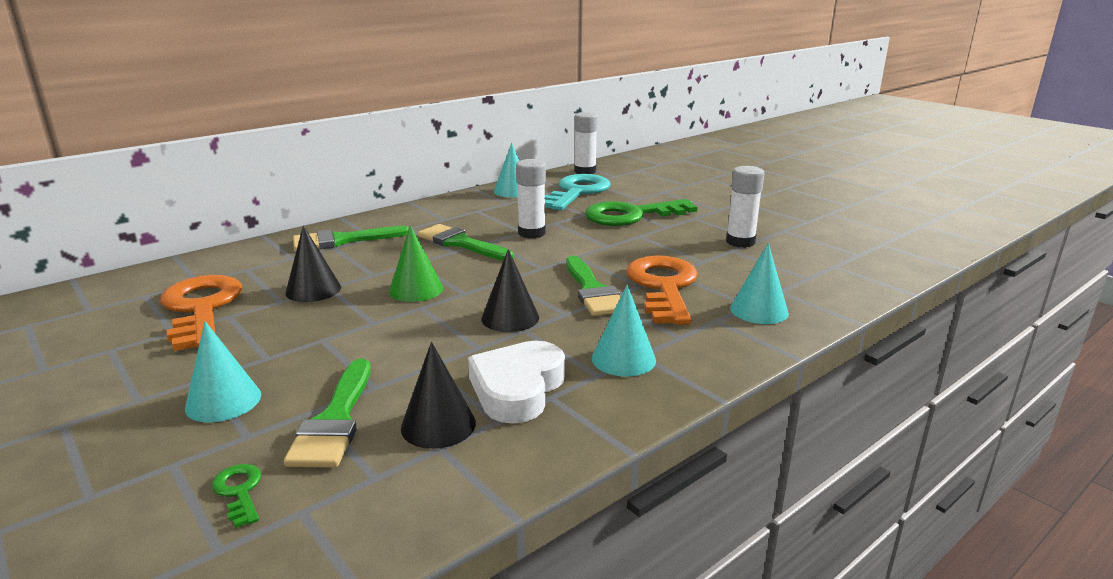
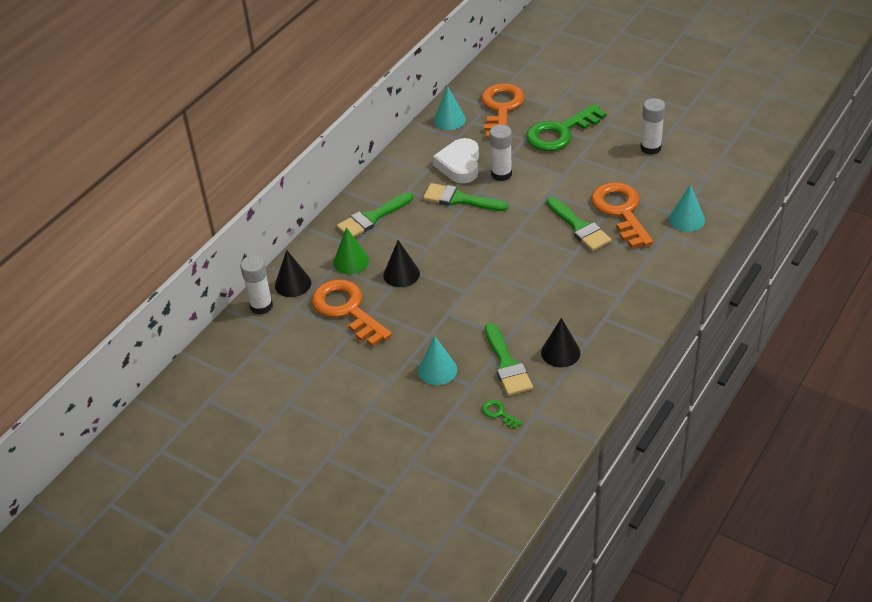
camera: 15 degrees left, 20 degrees up
(416, 289) = (467, 256): green cone -> green cone (351, 261)
(510, 318) = (544, 266): black cone -> black cone (293, 284)
(517, 388) = (584, 318): white heart -> white heart (459, 165)
(577, 192) = (501, 109): turquoise key -> orange key
(585, 171) = (489, 74): white glue stick -> white glue stick (261, 306)
(623, 359) = (628, 281): turquoise cone -> none

